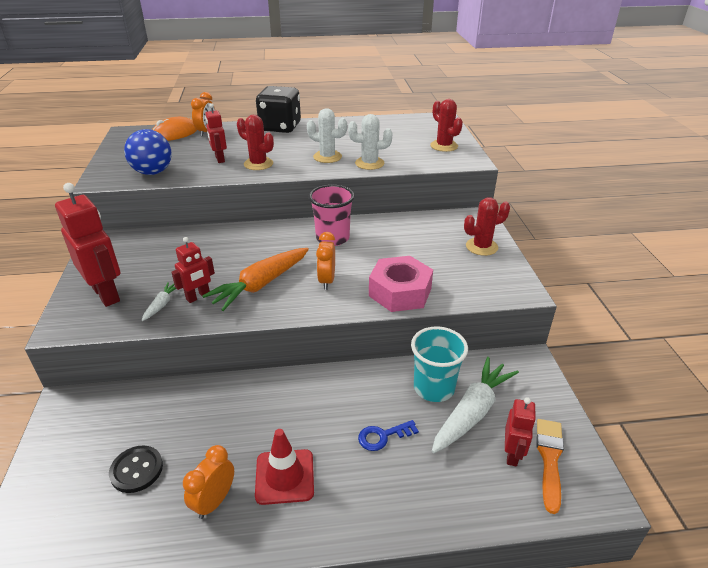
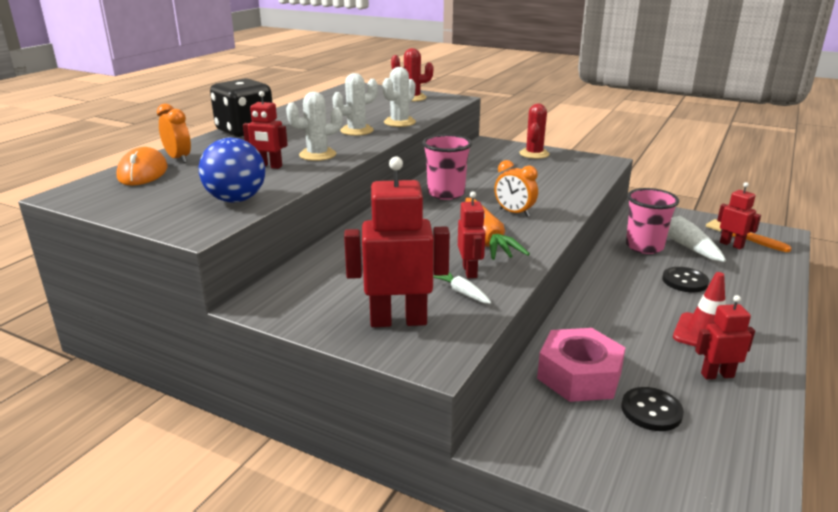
camera: 55 degrees left, 10 degrees down
(214, 501) = (717, 375): orange clock -> red robot
(258, 164) = (317, 155): red cactus -> white cactus
(382, 436) = (684, 281): blue key -> black button
(400, 292) = (564, 193): pink nut -> pink nut (579, 376)
(434, 388) = (644, 247): turquoise cup -> pink cup

